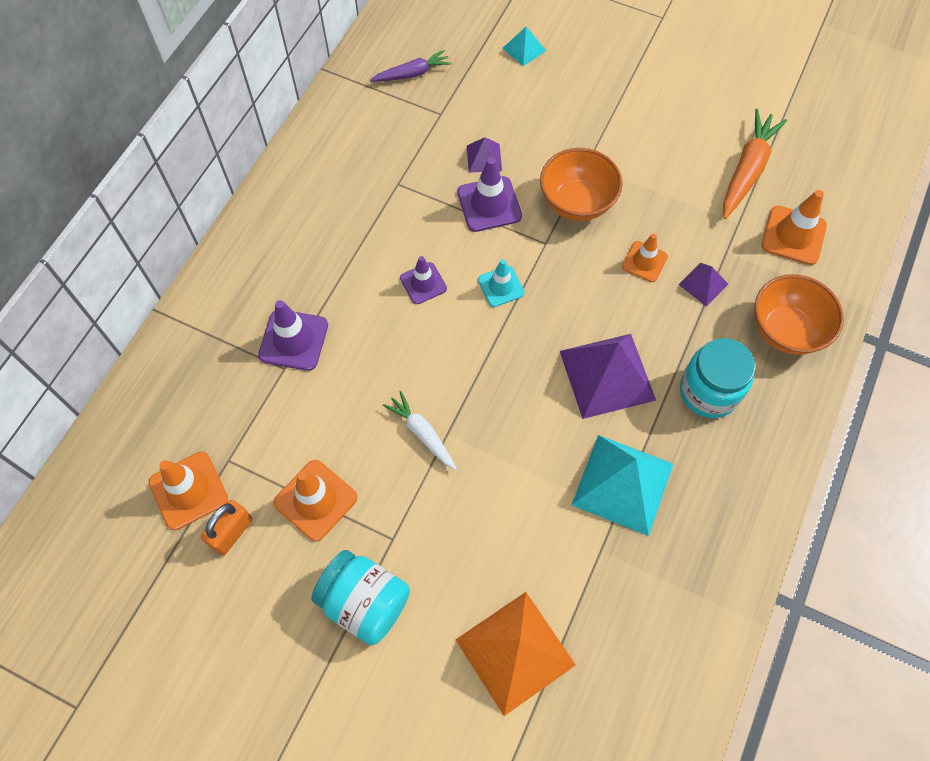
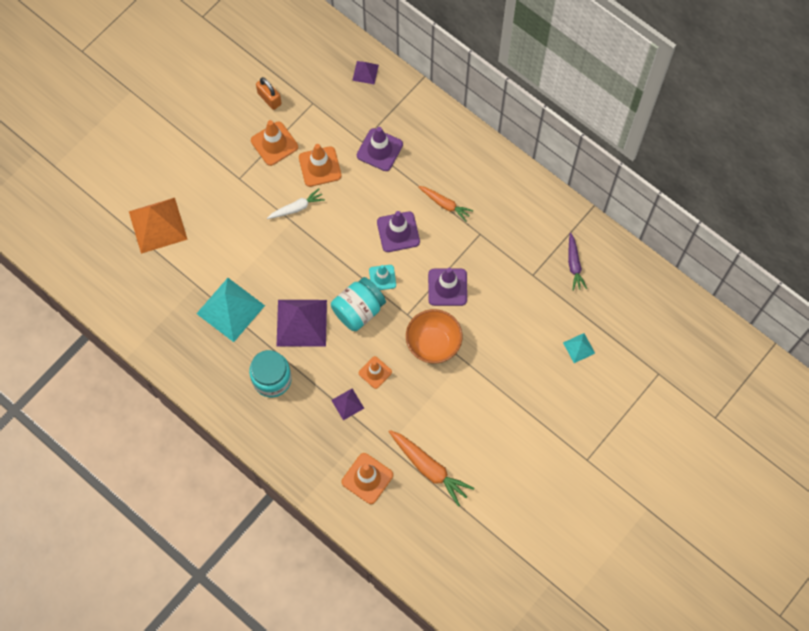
camera: 105 degrees right, 5 degrees up
(188, 490) = (301, 81): orange traffic cone -> orange traffic cone (320, 166)
(363, 235) = (445, 204): none -> orange carrot
(365, 602) = (209, 157): turquoise jar -> turquoise jar (358, 310)
(423, 283) = (398, 232): purple traffic cone -> purple traffic cone, size x1.53
(484, 158) = (486, 294): purple pyramid -> purple pyramid (365, 72)
(786, 330) = (298, 443): orange bowl -> none

